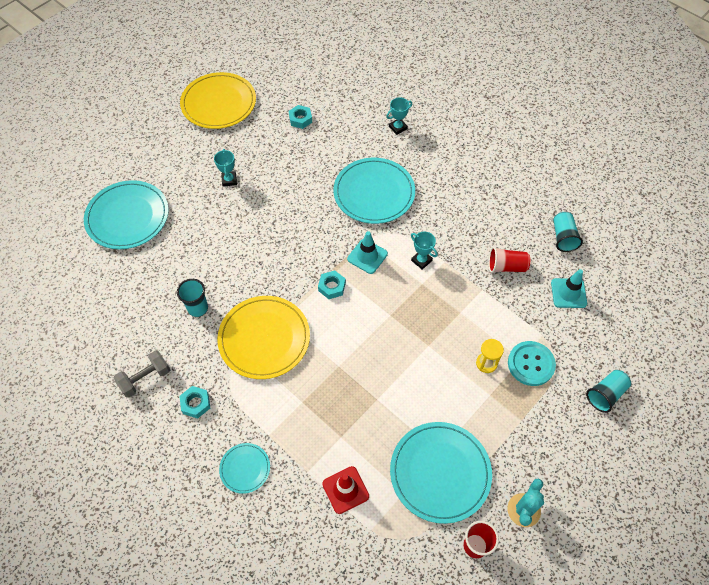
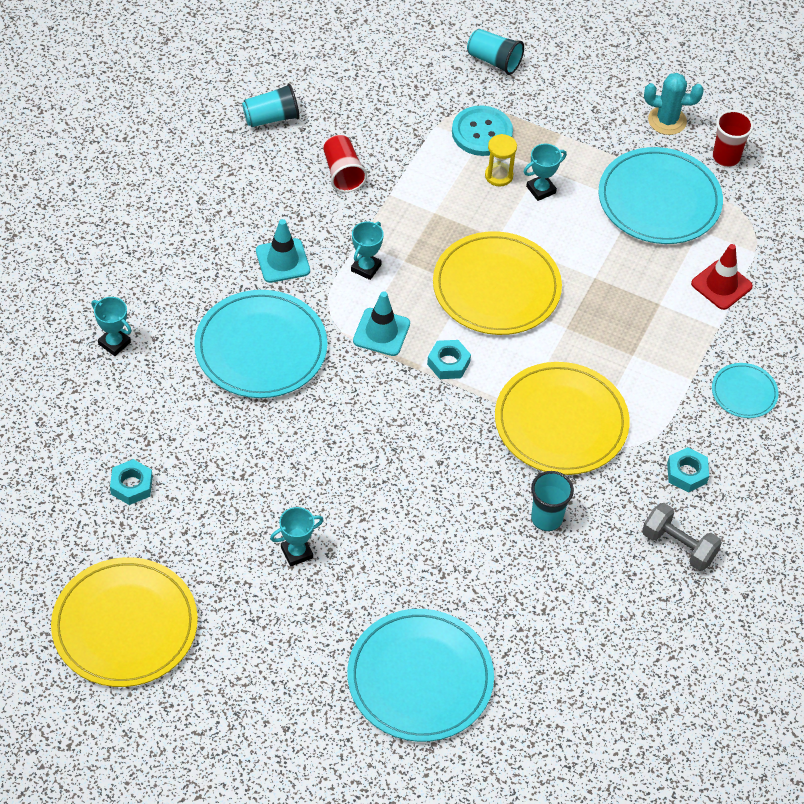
camera: 110 degrees left, 5 degrees down
(385, 332) = (496, 287): none -> yellow plate
(467, 388) = (541, 189): none -> turquoise trophy
(568, 293) = (362, 105): turquoise traffic cone -> turquoise traffic cone (282, 261)

